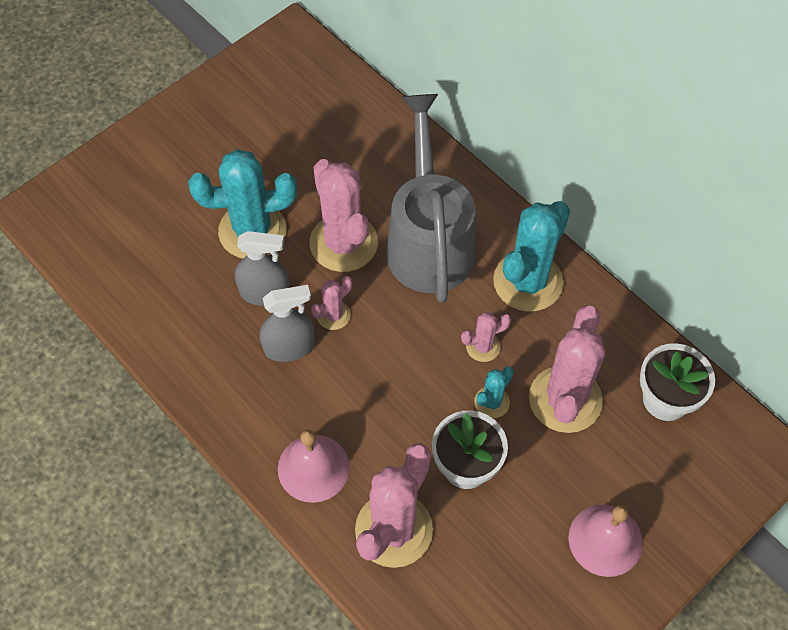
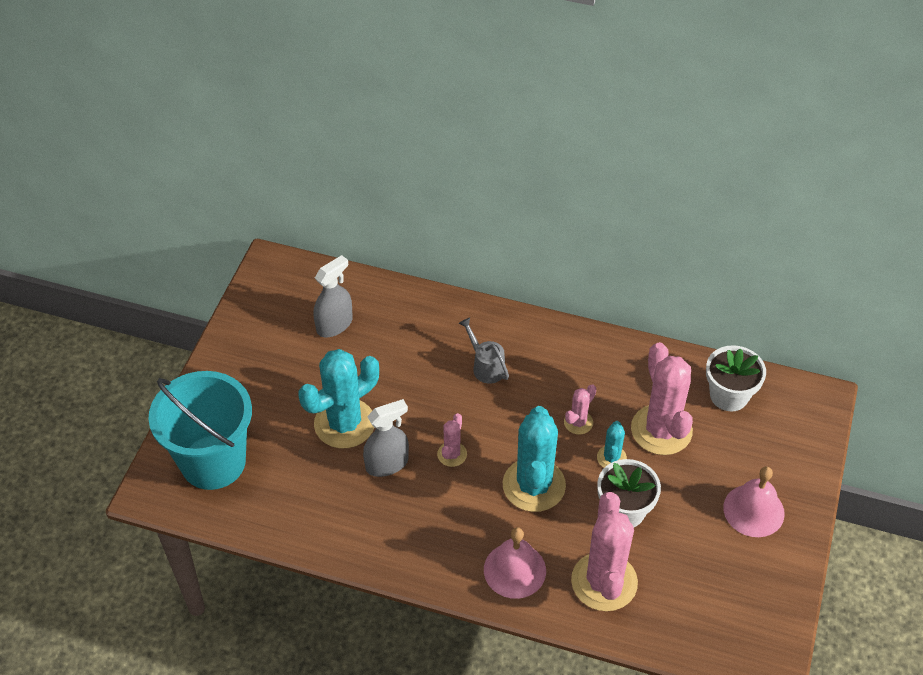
camera: 30 degrees left, 10 degrees down
(108, 209) = (213, 462): none -> turquoise bucket
(289, 347) = (434, 493): grey spray bottle -> grey spray bottle (334, 325)
(343, 243) = (422, 399): pink cactus -> none
(429, 240) = (486, 366): grey watering can -> grey watering can, size x0.42
(528, 281) = (578, 362): turquoise cactus -> turquoise cactus (534, 485)

